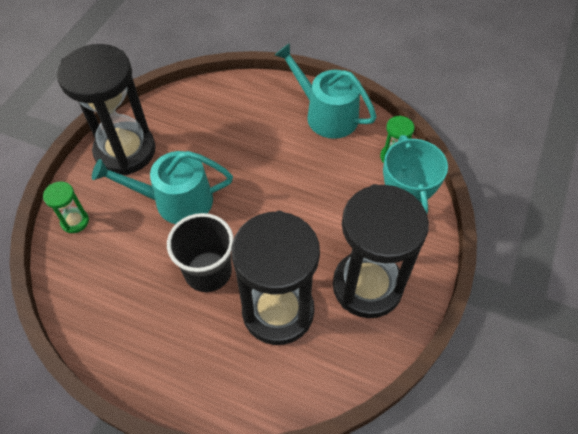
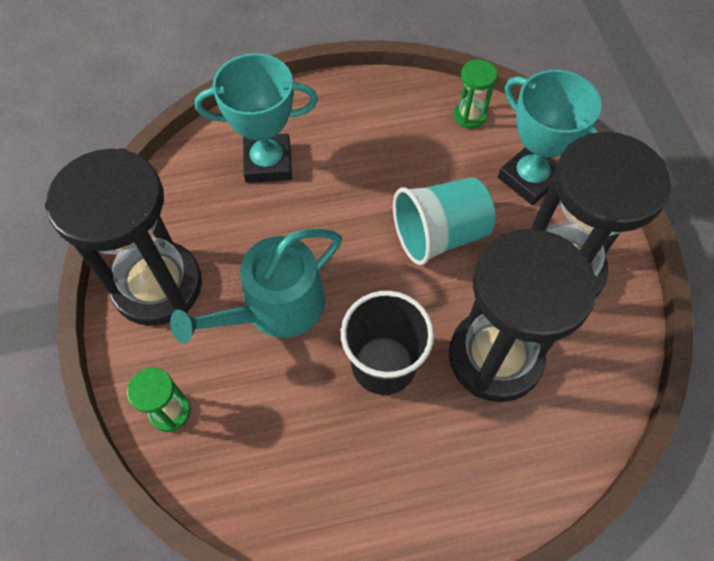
camera: 35 degrees left, 5 degrees up
(242, 117) = (268, 163): none -> turquoise trophy
(308, 218) = (439, 235): none -> turquoise cup
(326, 114) = (361, 107): turquoise watering can -> none

